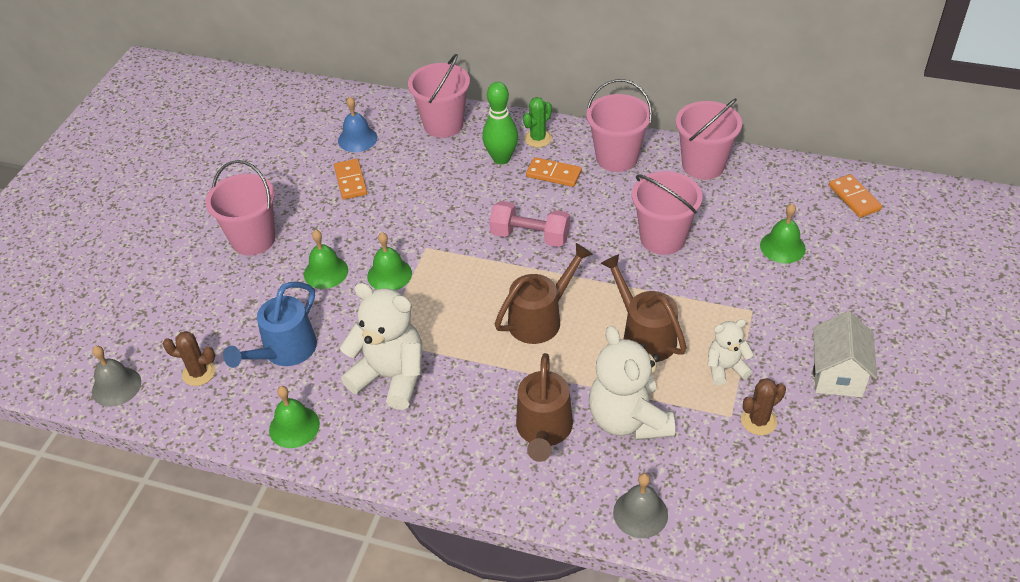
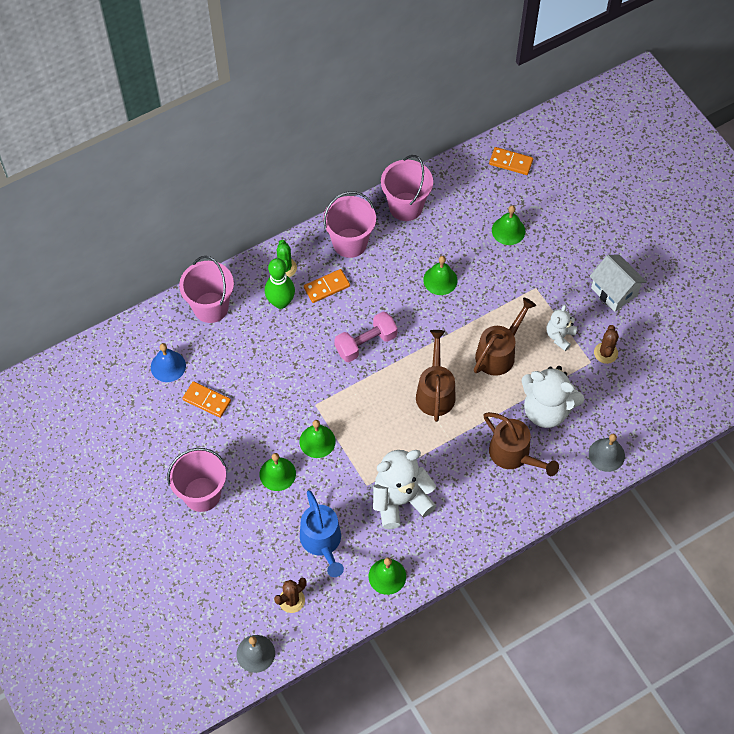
camera: 50 degrees left, 15 degrees up
(643, 335) = (499, 352): brown watering can -> brown watering can turned 120 degrees clockwise
(662, 238) = (440, 280): pink bucket -> green bell

